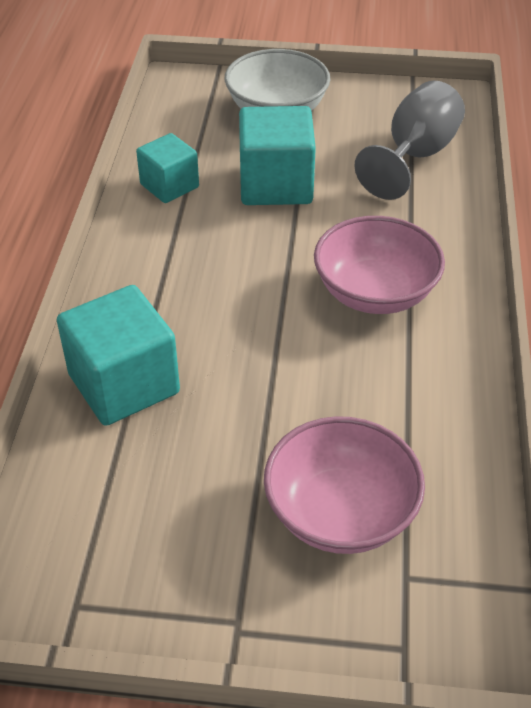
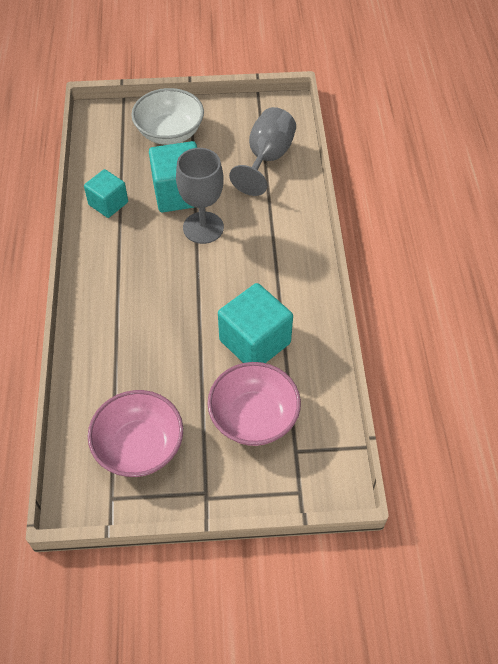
camera: 10 degrees left, 10 degrees up
(124, 384) = (109, 354): turquoise cube -> turquoise cube (255, 341)
(304, 232) = (203, 228): none -> grey goblet
(375, 292) = (254, 267): pink bowl -> pink bowl (139, 447)

